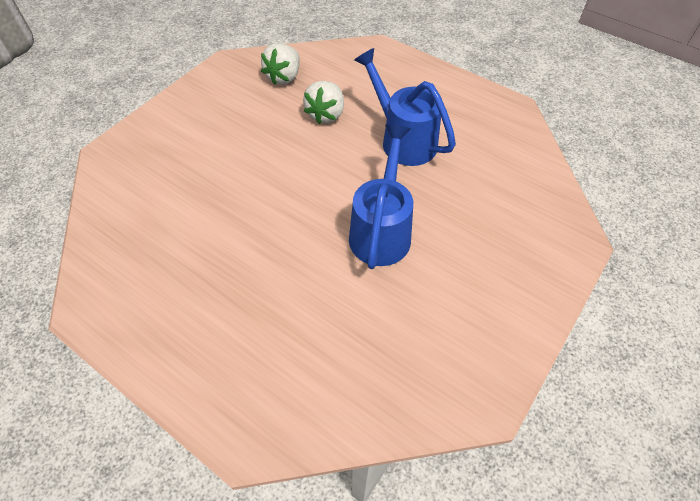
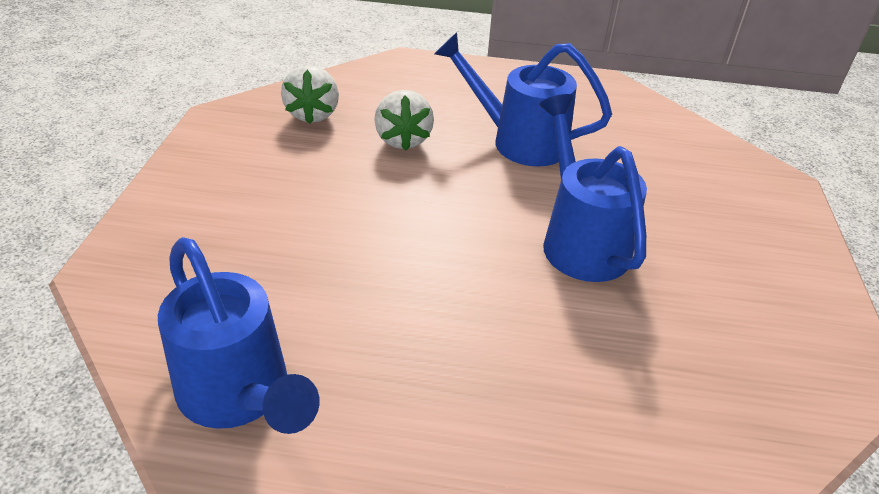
camera: 30 degrees left, 15 degrees down
(123, 252) = (240, 394): none -> blue watering can

